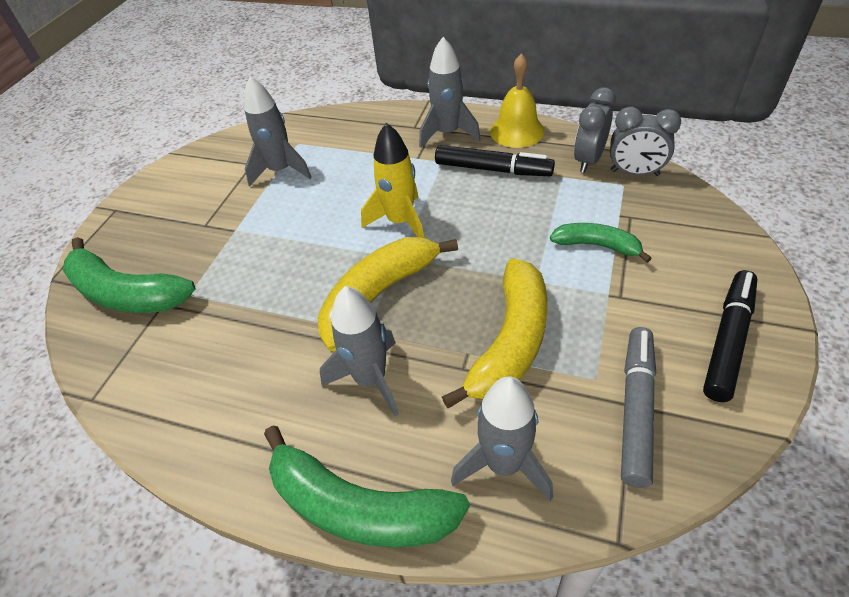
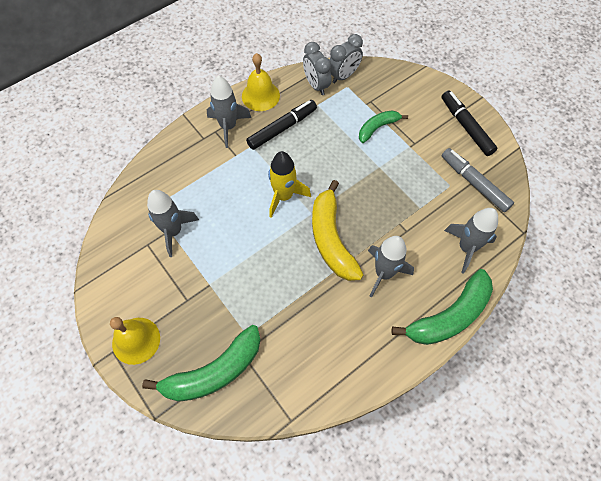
camera: 60 degrees left, 15 degrees up
(135, 217) = (136, 340): none -> yellow bell
(510, 342) = (406, 202): yellow banana -> none

